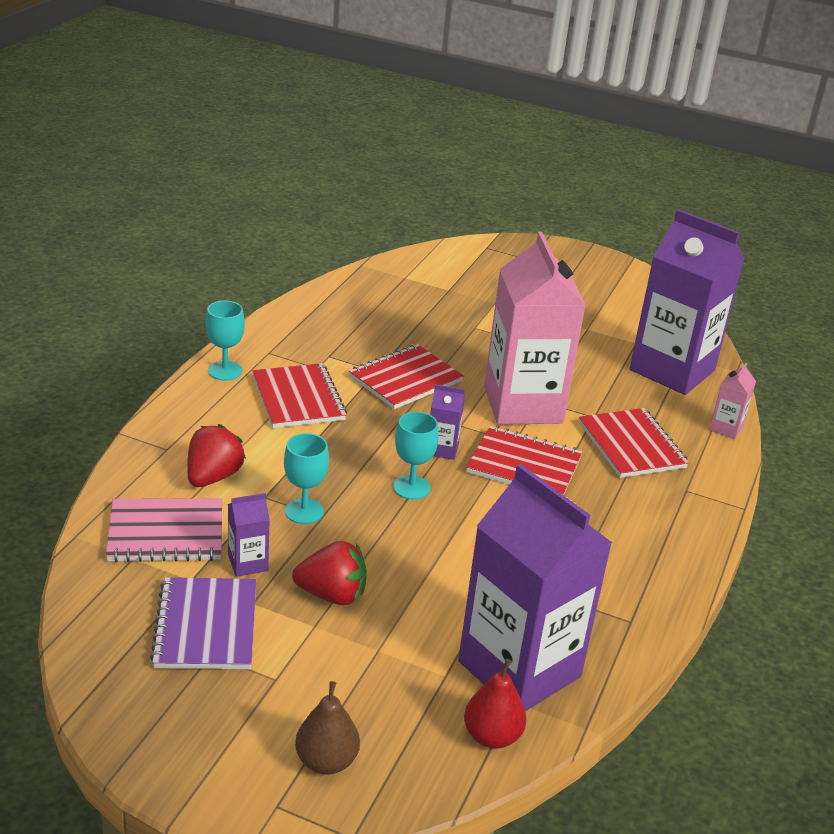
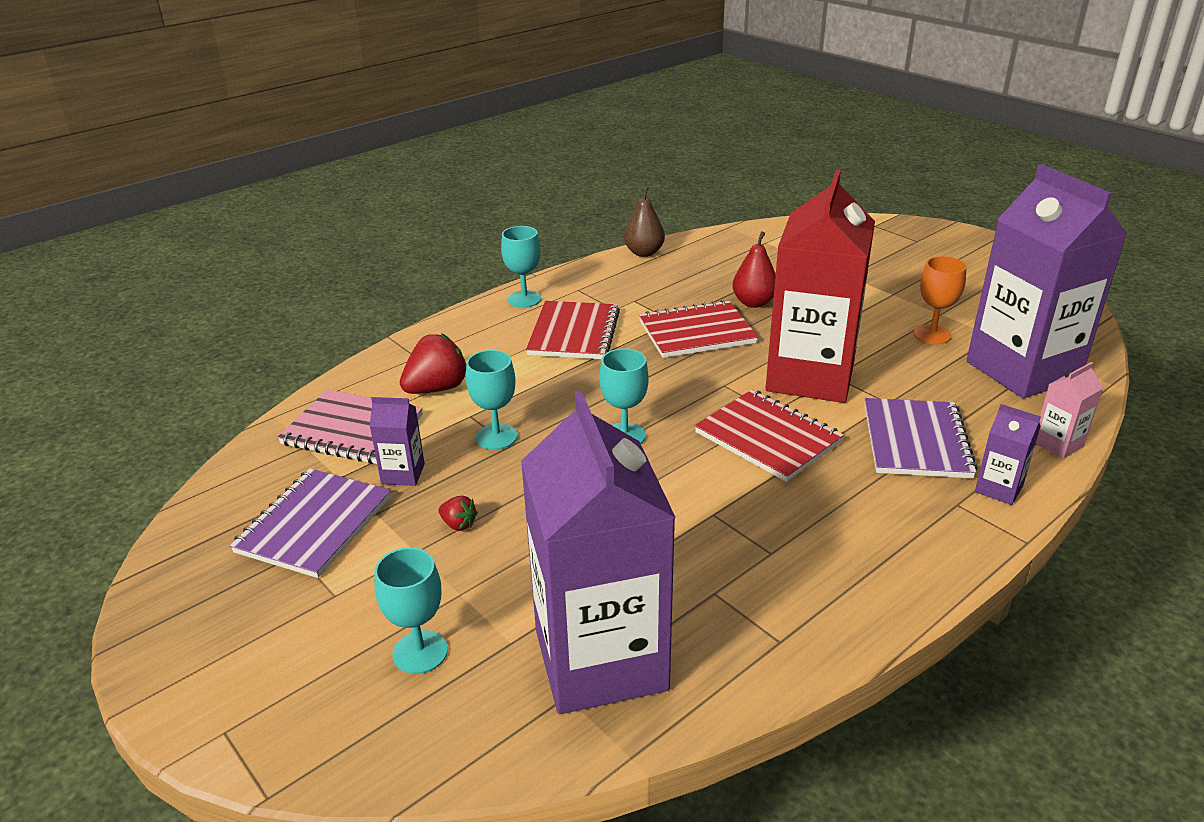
camera: 30 degrees right, 0 degrees up
(326, 761) = (312, 699): brown pear -> brown pear (644, 253)
(332, 595) = (458, 524): red strawberry -> red strawberry, size x0.49
(382, 702) = (420, 652): none -> turquoise goblet
(442, 449) = (686, 404): purple carton -> purple carton (998, 489)
(492, 736) = (510, 729): red pear -> red pear (754, 303)
(523, 405) = (810, 376): pink carton -> red carton
(591, 349) = (932, 334): none -> orange goblet
(632, 445) = (916, 441): red notebook -> purple notebook

